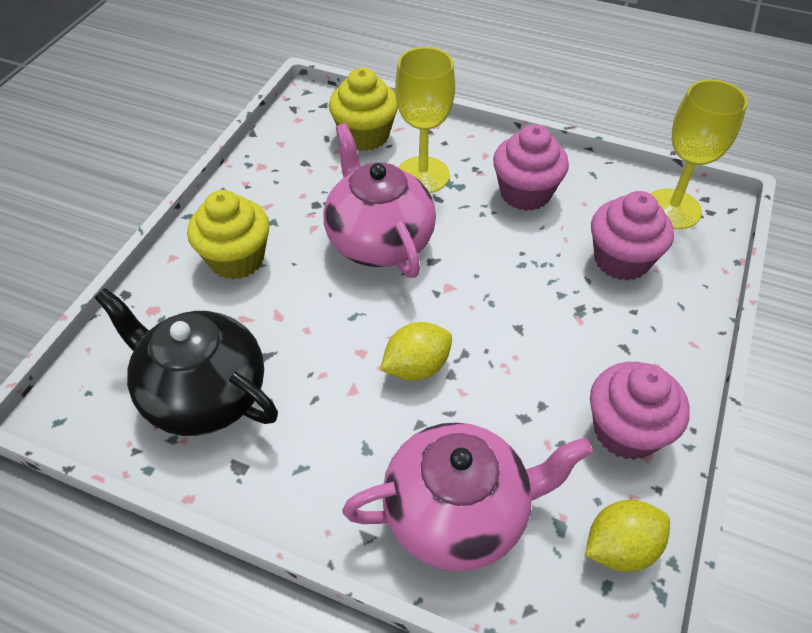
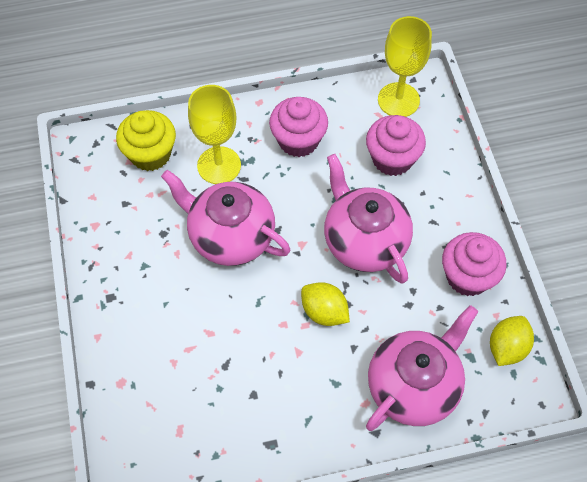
camera: 35 degrees left, 10 degrees up
(203, 394) = (209, 415): black teapot -> none
(236, 259) = (145, 309): yellow cupcake -> none
(416, 367) = (324, 312): yellow lemon -> yellow lemon turned 75 degrees counterclockwise
(522, 322) = (364, 241): none -> pink teapot

